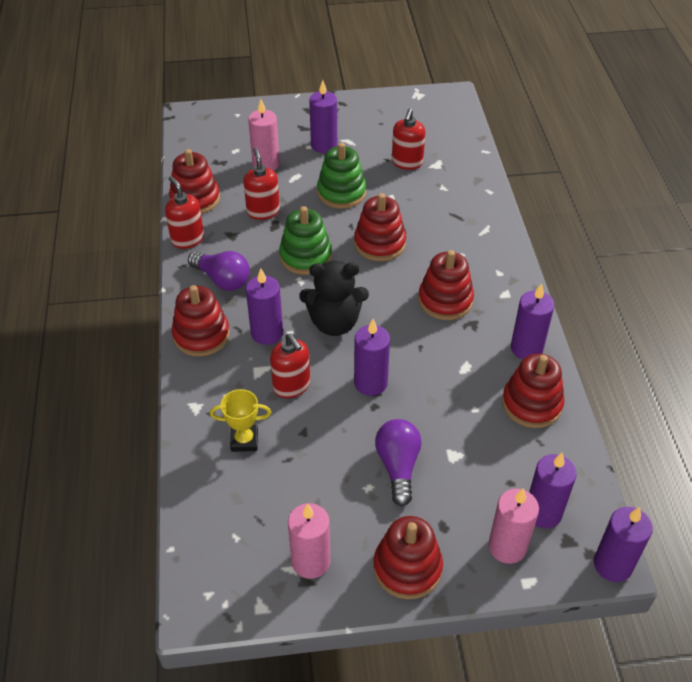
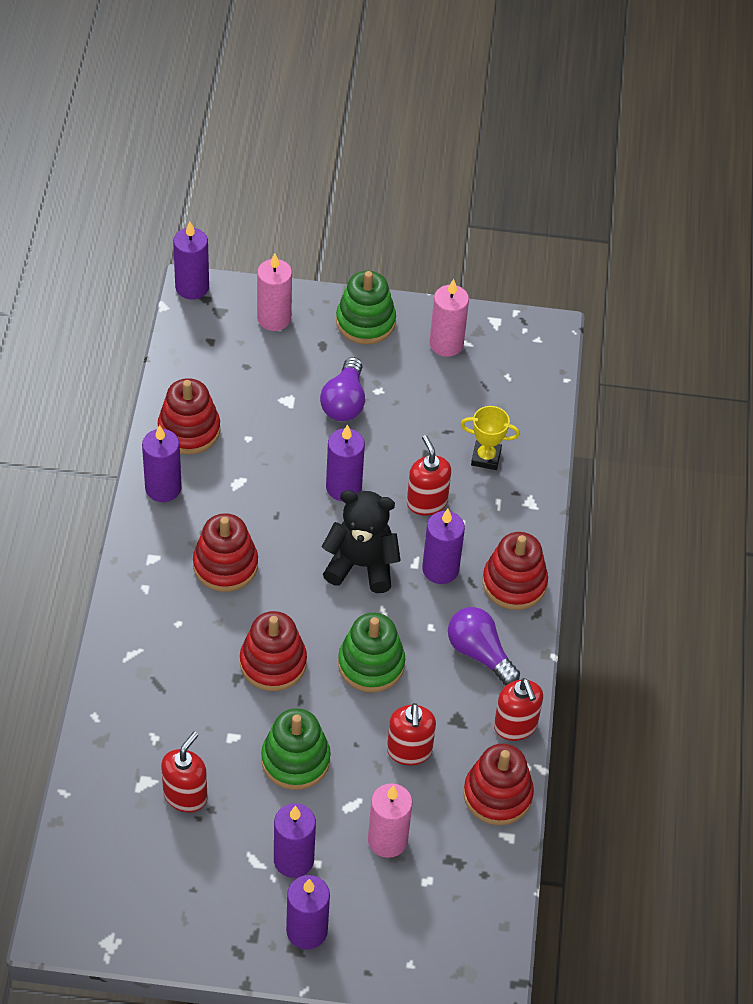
camera: 170 degrees left, 5 degrees up
(407, 568) = (365, 322): red stacking toy -> green stacking toy
(543, 512) = (229, 336): purple candle -> purple candle (307, 931)

